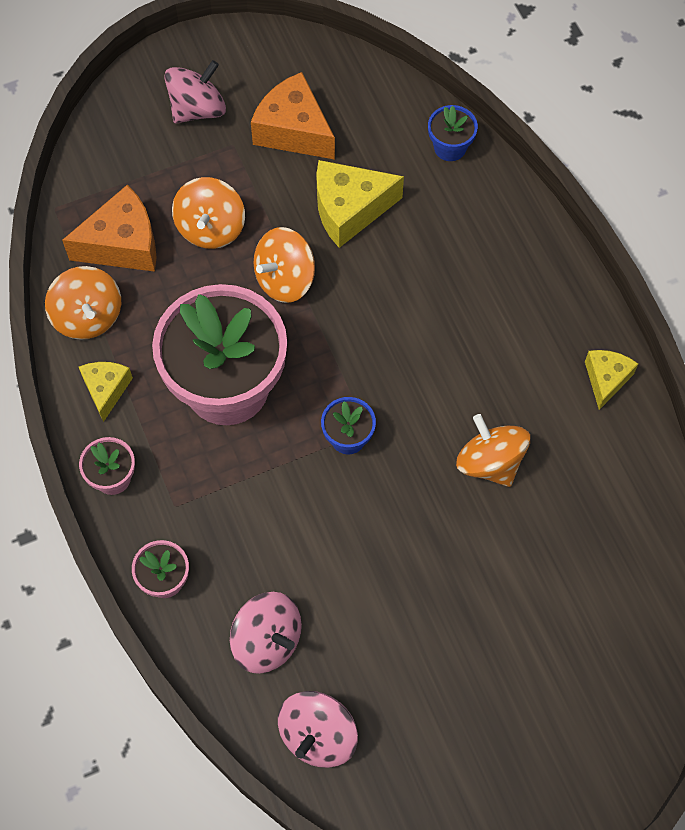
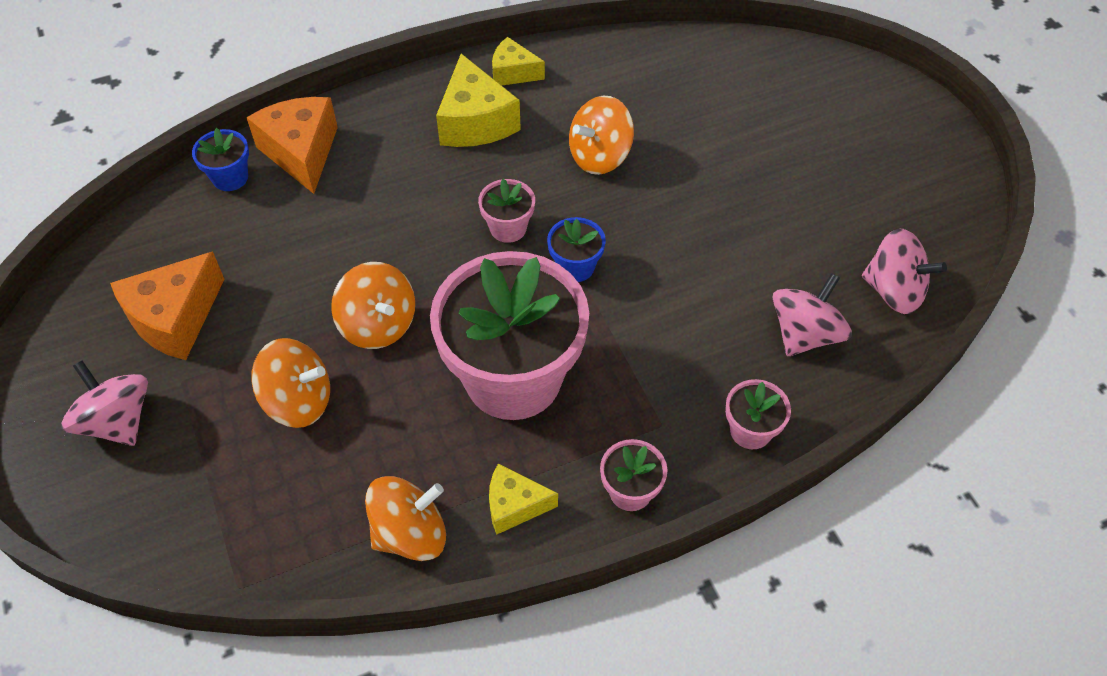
camera: 90 degrees left, 10 degrees down
(122, 244) = (308, 498): orange cheese -> orange cheese (301, 152)
(349, 209) = (294, 265): yellow cheese -> yellow cheese (475, 122)
(394, 379) = (508, 228): none -> pink flower pot

